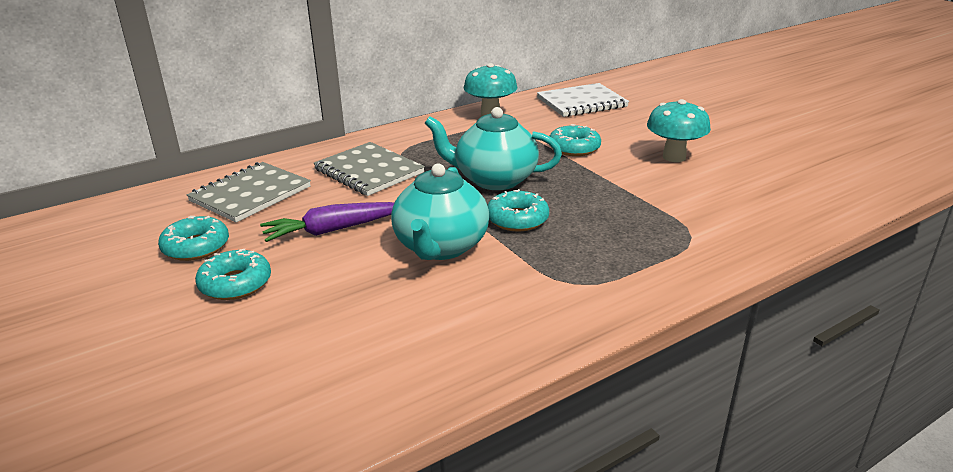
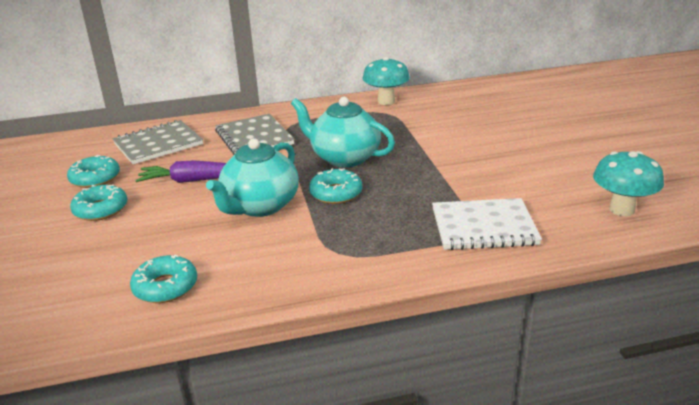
camera: 20 degrees right, 0 degrees up
(574, 148) = (433, 139): turquoise donut -> turquoise donut (165, 287)
(581, 102) = (474, 99): white notebook -> white notebook (483, 227)
(674, 157) = (515, 159): turquoise mushroom -> turquoise mushroom (621, 209)

